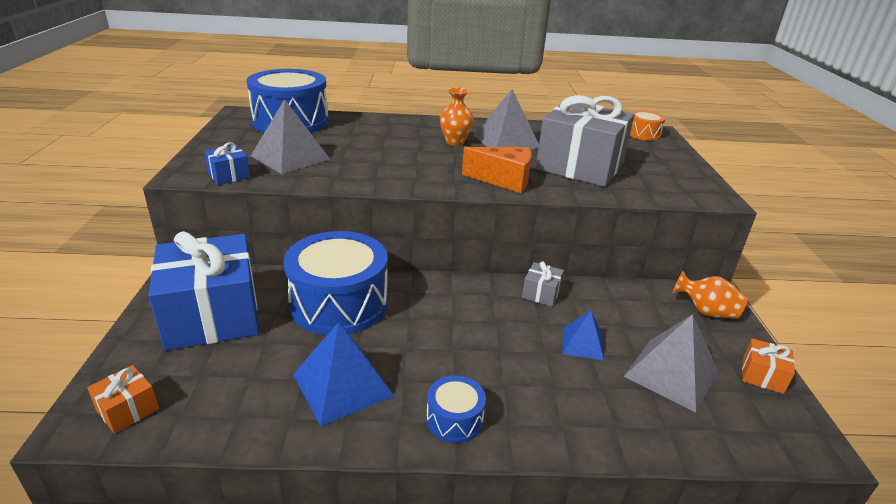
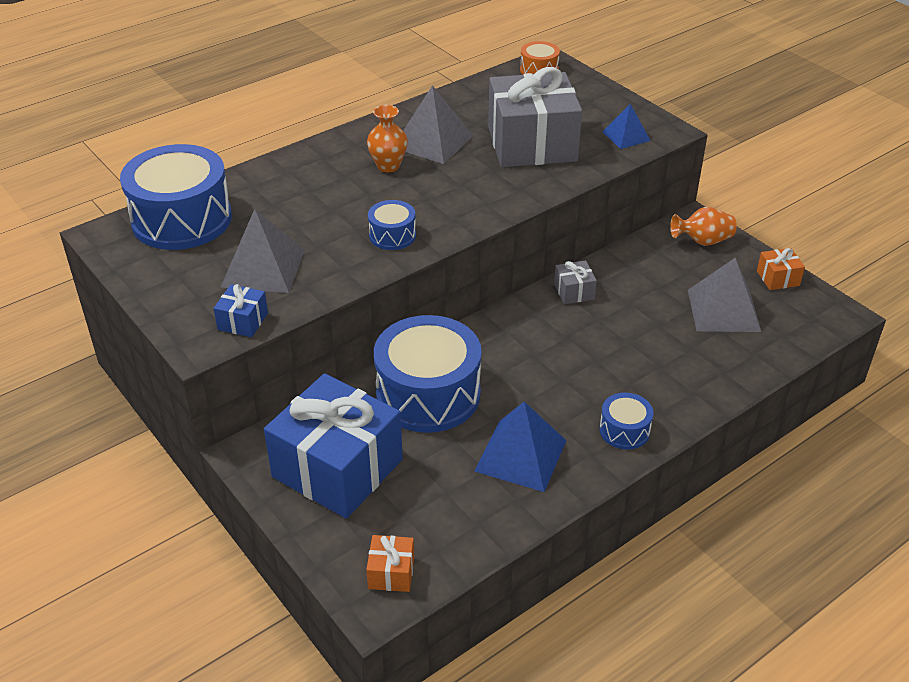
camera: 35 degrees left, 10 degrees up
(397, 173) = (392, 235): none -> blue drum
(504, 180) = (491, 195): orange cheese -> none
(583, 343) = (647, 320): blue pyramid -> blue pyramid (626, 136)

